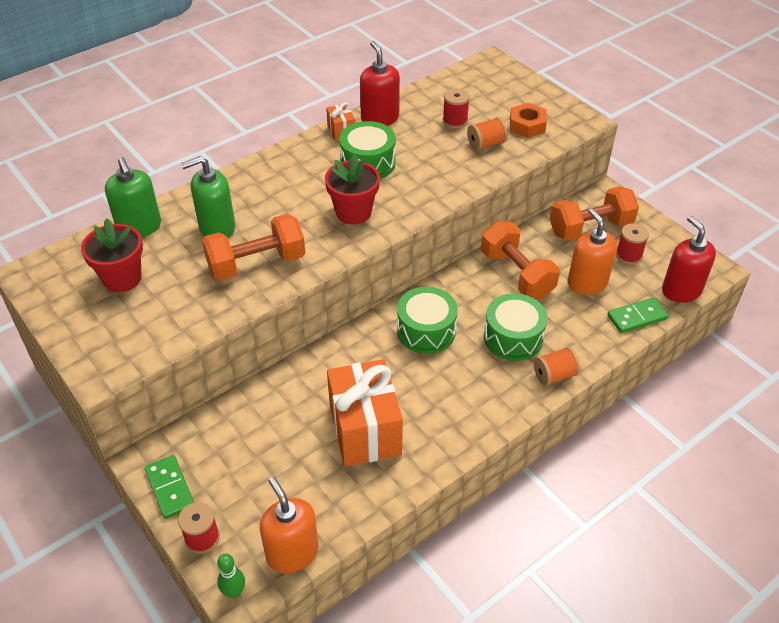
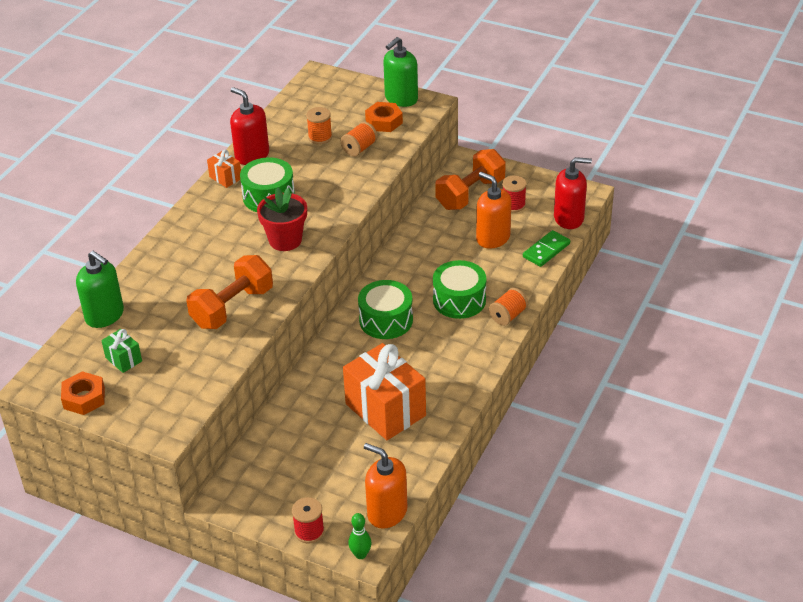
camera: 25 degrees left, 5 degrees down
(59, 304) = (84, 398): none -> orange nut
(122, 278) = (123, 359): red flower pot -> green gift
(170, 488) = (256, 510): green domino -> none
(217, 228) = (175, 292): green soap dispenser -> green soap dispenser (401, 98)
(455, 121) = (320, 137): red spool -> orange spool
(516, 274) = (432, 251): orange dumbbell -> none
(681, 290) = (569, 218): red soap dispenser -> red soap dispenser turned 135 degrees clockwise

